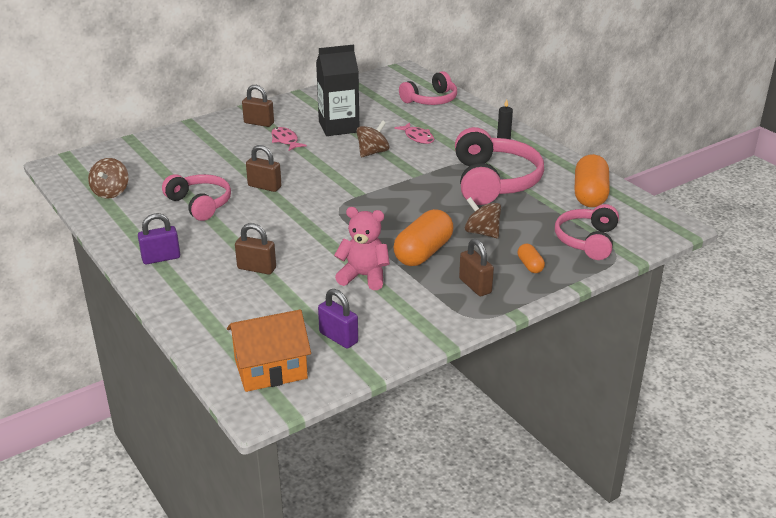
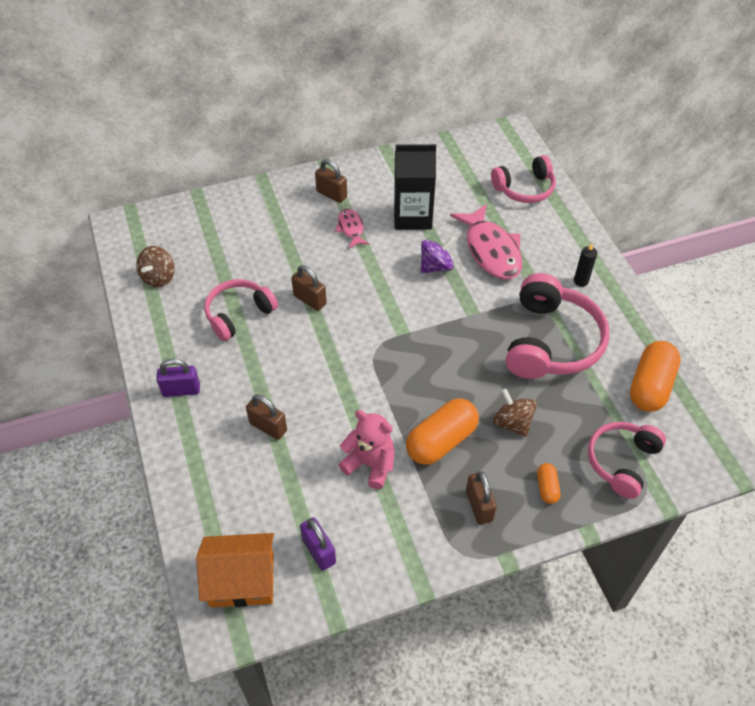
camera: 15 degrees right, 20 degrees up
(200, 204) = (239, 314): pink headphones -> pink headphones turned 105 degrees counterclockwise
(372, 152) = (436, 266): brown spinning top -> purple spinning top
(417, 137) = (491, 250): pink fish -> pink fish, size x1.93

